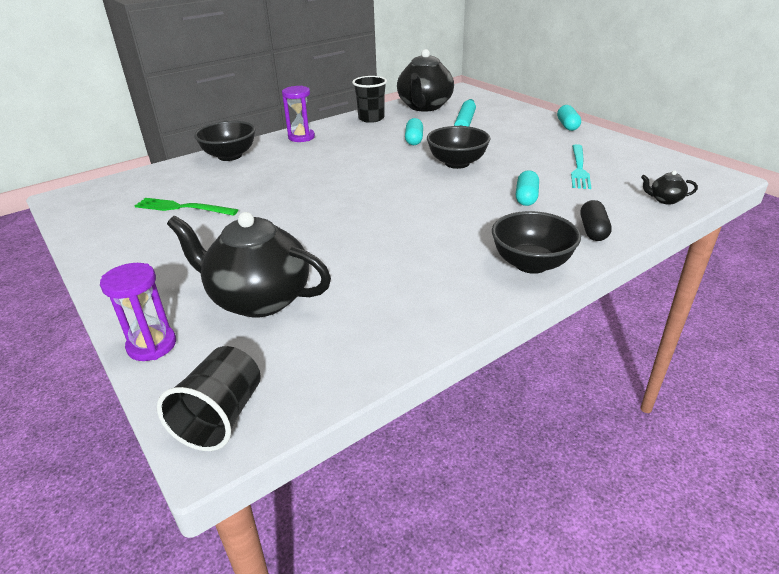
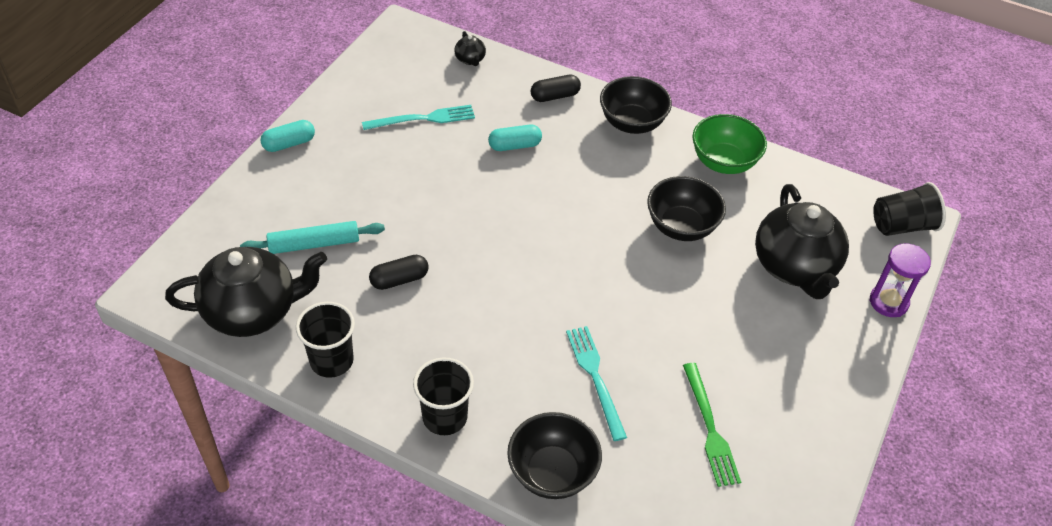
camera: 120 degrees left, 15 degrees up
(271, 180) = (595, 378): none -> turquoise fork
(301, 137) = (445, 417): purple hourglass -> black cup
(414, 140) = (399, 280): turquoise capsule -> black capsule
(435, 305) = (723, 162): none -> green bowl
(457, 163) = (456, 217): black bowl -> black bowl (681, 227)

